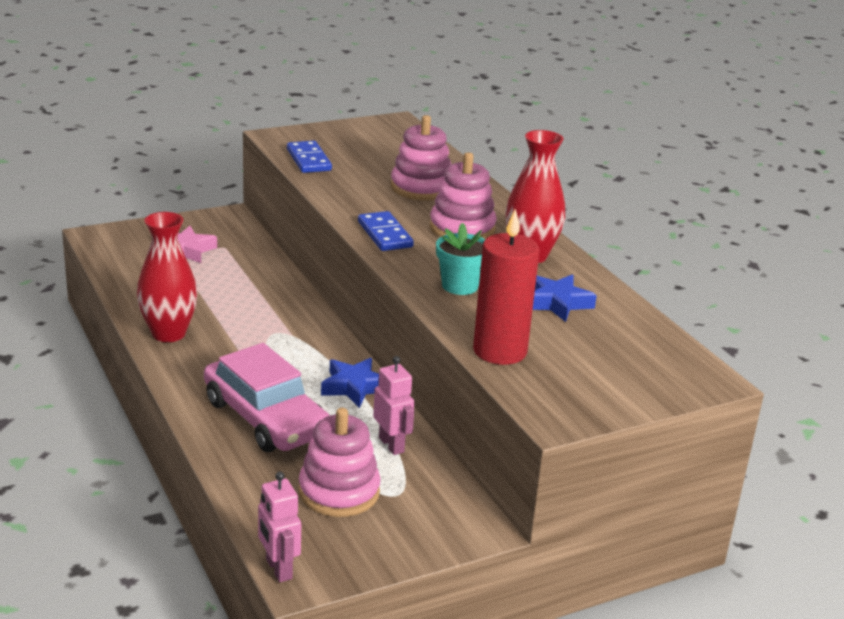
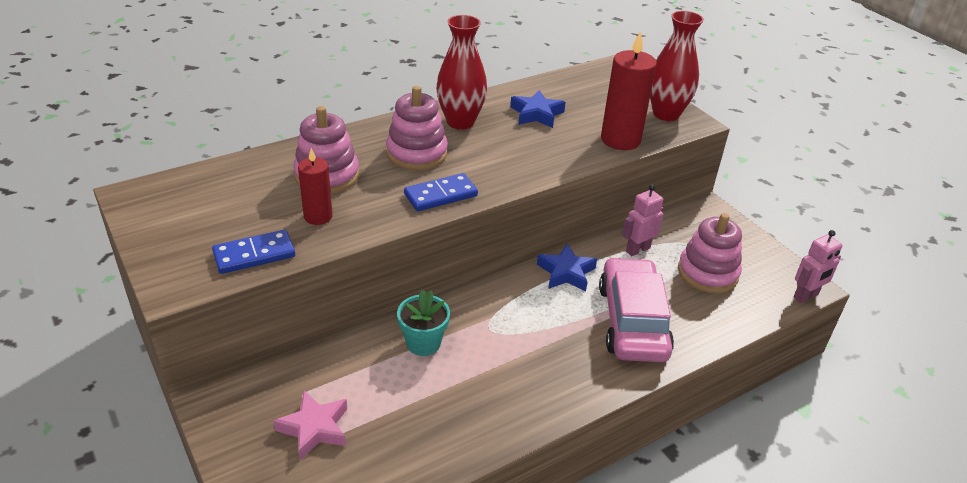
camera: 95 degrees left, 10 degrees up
(168, 333) = (514, 411): red vase -> red vase (666, 114)
(266, 418) = (632, 321): pink car -> pink car turned 45 degrees counterclockwise
(357, 182) = (318, 216): none -> red candle
(460, 286) = (527, 155): turquoise flower pot -> turquoise flower pot (423, 343)

